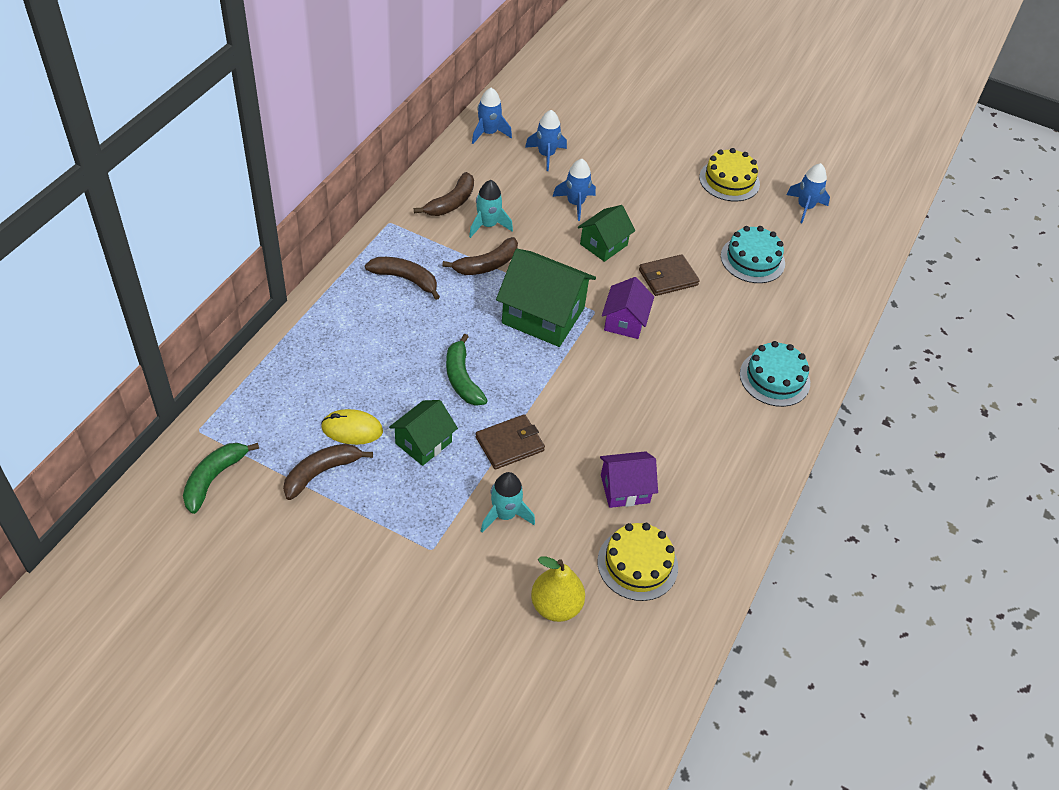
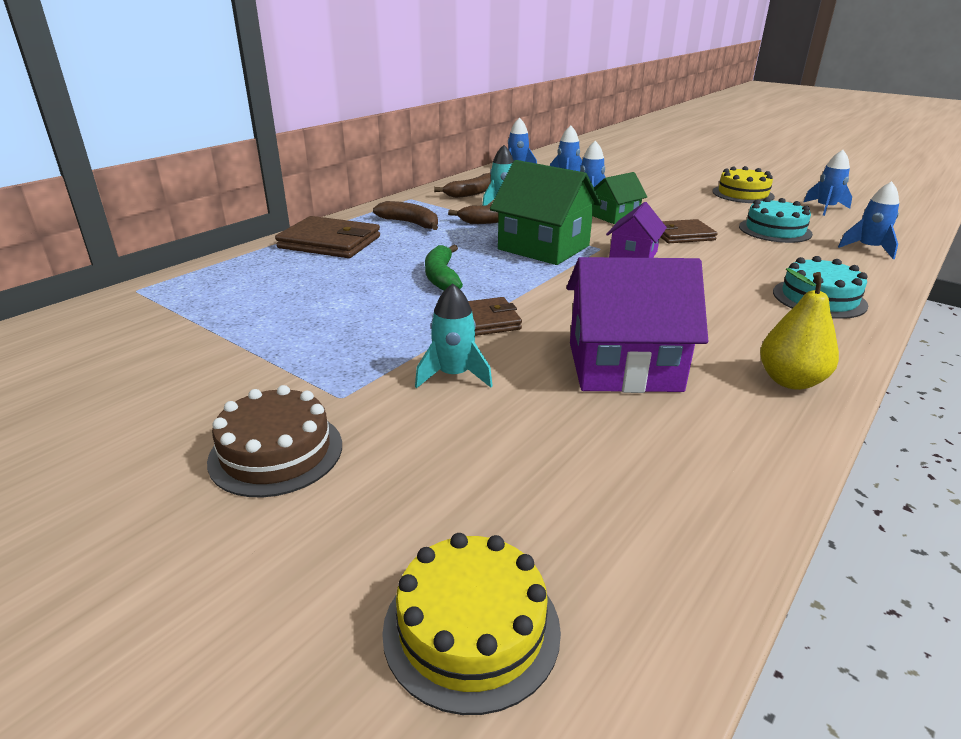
camera: 15 degrees right, 20 degrees down
(214, 478) = (120, 321): green banana -> none
(321, 472) = (244, 326): brown banana -> none
(339, 326) = (330, 242): none -> brown wallet
(352, 429) = (300, 300): yellow mouse -> none
(409, 609) = (276, 452): none -> brown cake
(423, 442) = (376, 314): green house -> none
(556, 606) = (500, 471): yellow pear -> yellow pear (790, 381)
(625, 489) = (623, 366): purple house -> purple house, size x1.71
(637, 564) = (637, 438): yellow cake -> yellow cake (471, 628)
(829, 288) = (868, 249): none -> blue rocket

